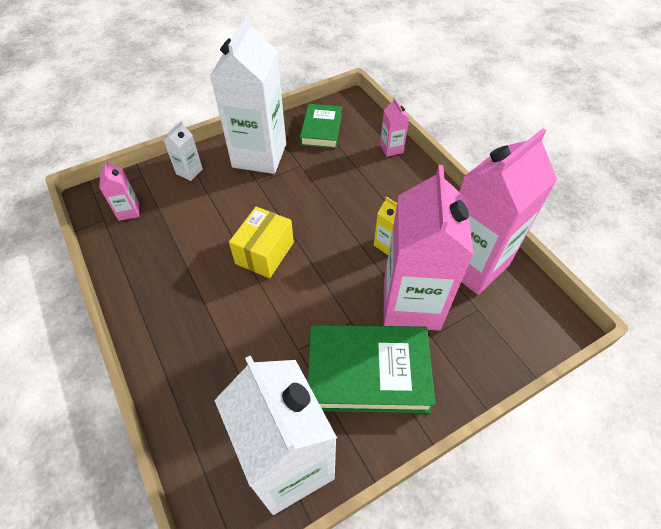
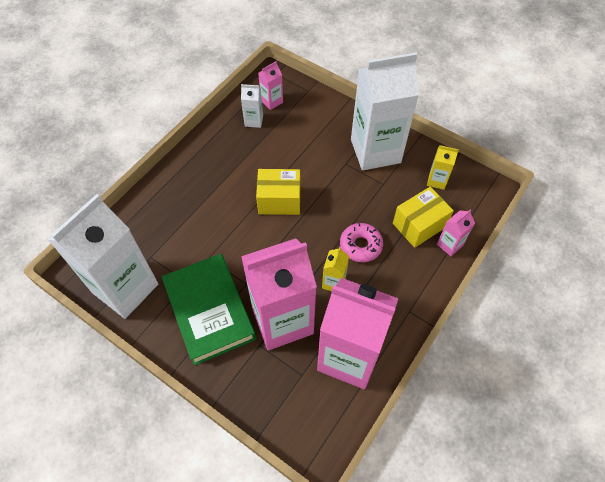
camera: 65 degrees right, 5 degrees up
(189, 171) = (329, 115): white carton -> white carton (254, 121)
(321, 129) = (436, 180): green book -> yellow carton
(358, 208) = (360, 245): none -> pink donut
(360, 159) = (419, 225): none -> yellow box

